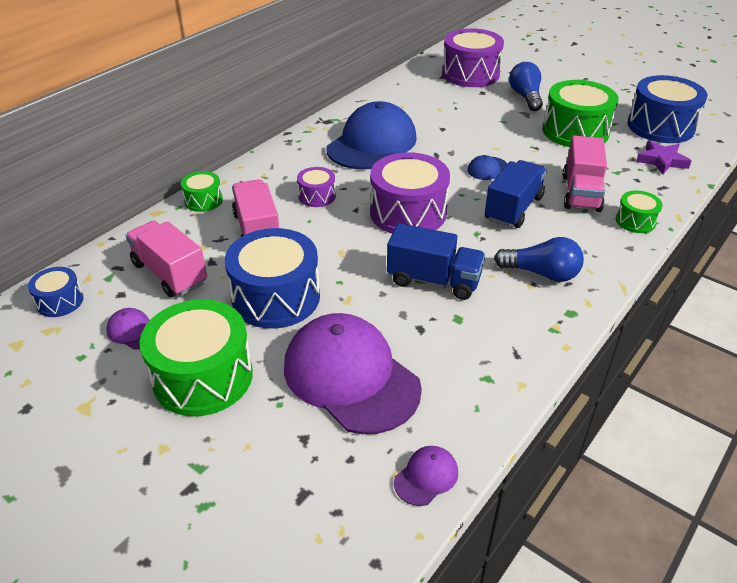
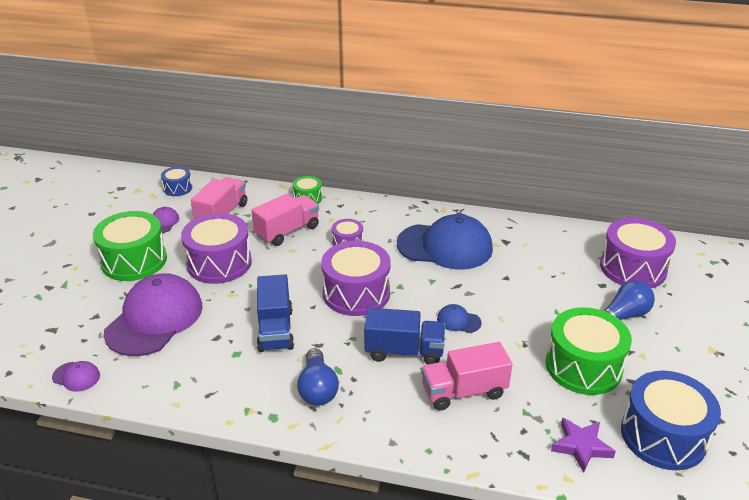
camera: 65 degrees right, 5 degrees down
(276, 297) = (219, 263): blue drum -> purple drum
(635, 221) = (441, 440): green drum -> none

